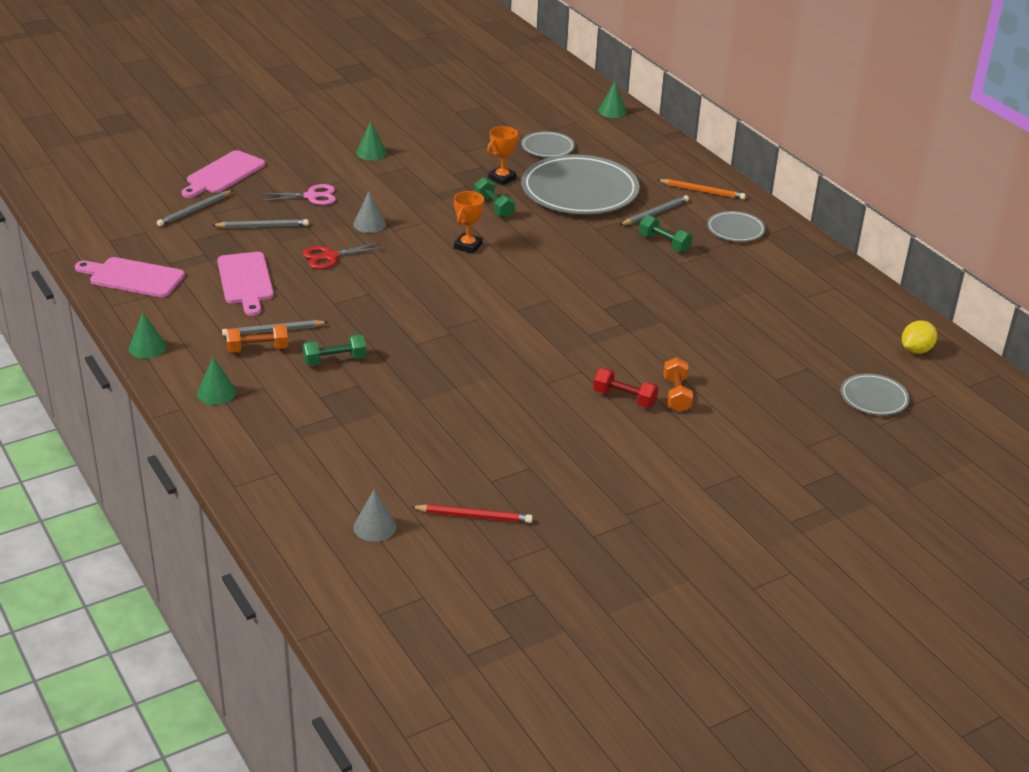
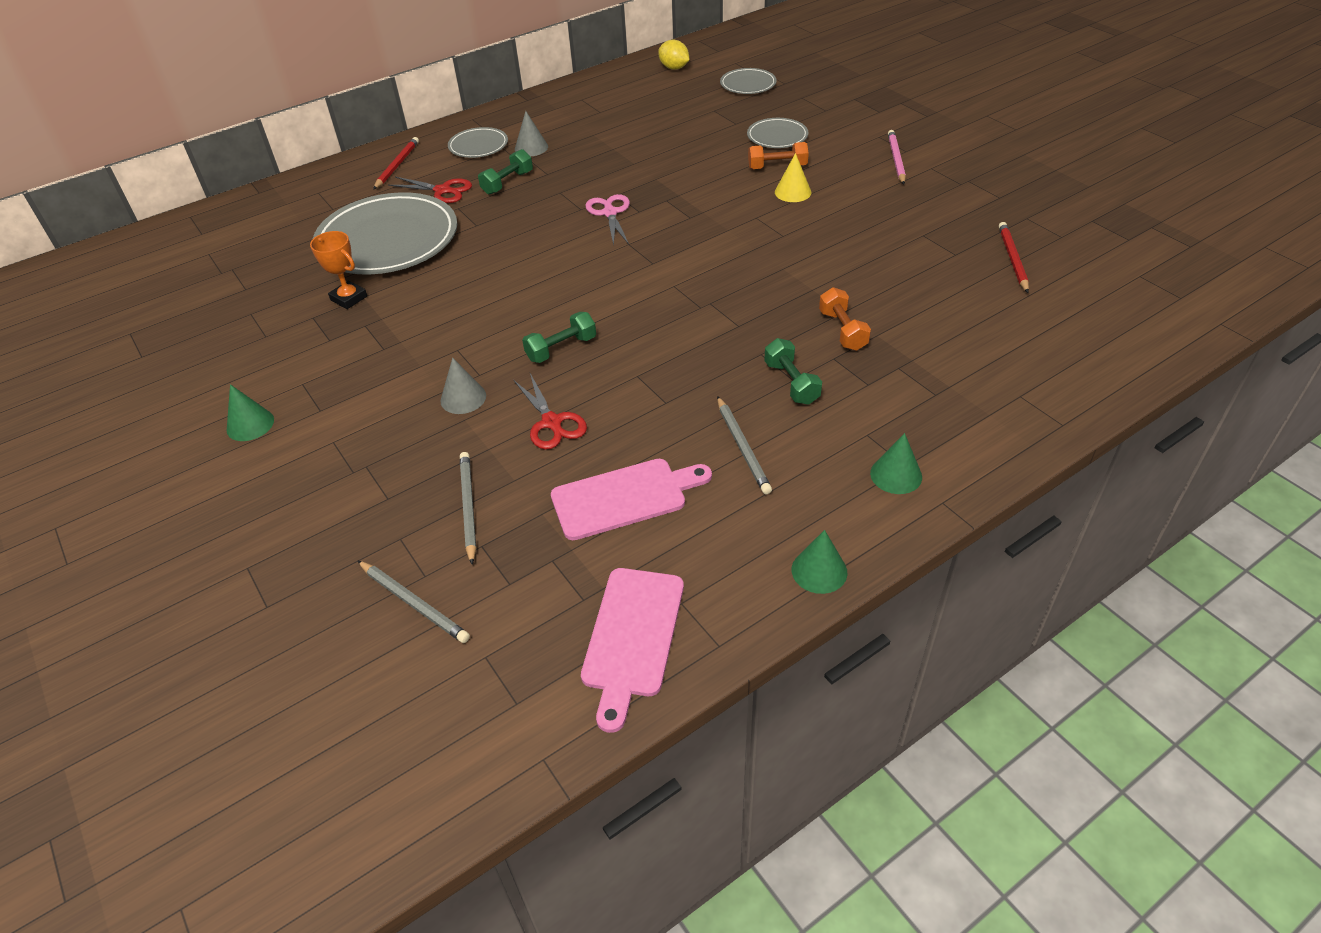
camera: 90 degrees left, 10 degrees up
(223, 174) = (290, 590): pink cutting board -> none
(258, 349) = (788, 454): orange dumbbell -> orange dumbbell (842, 330)
(312, 196) = (379, 467): pink scissors -> pink scissors (609, 213)
(375, 527) = (1065, 315): grey cone -> grey cone (531, 148)
(468, 246) = (518, 309): orange trophy -> none
(494, 207) = (423, 298): green dumbbell -> green dumbbell (561, 349)
(547, 147) = (271, 270): grey plate -> grey plate (777, 136)
(612, 111) = (185, 229): green cone -> none
(624, 398) = (792, 192): red dumbbell -> yellow cone
(654, 213) = (443, 191): grey pencil -> red scissors
(684, 477) = (896, 159): none -> pink pencil
(702, 191) = (397, 165): orange pencil -> red pencil

